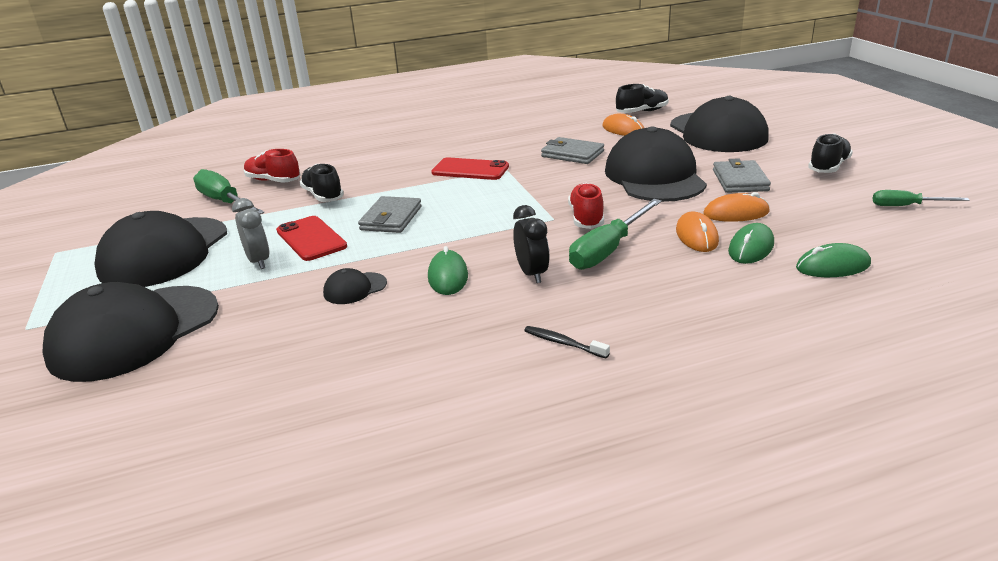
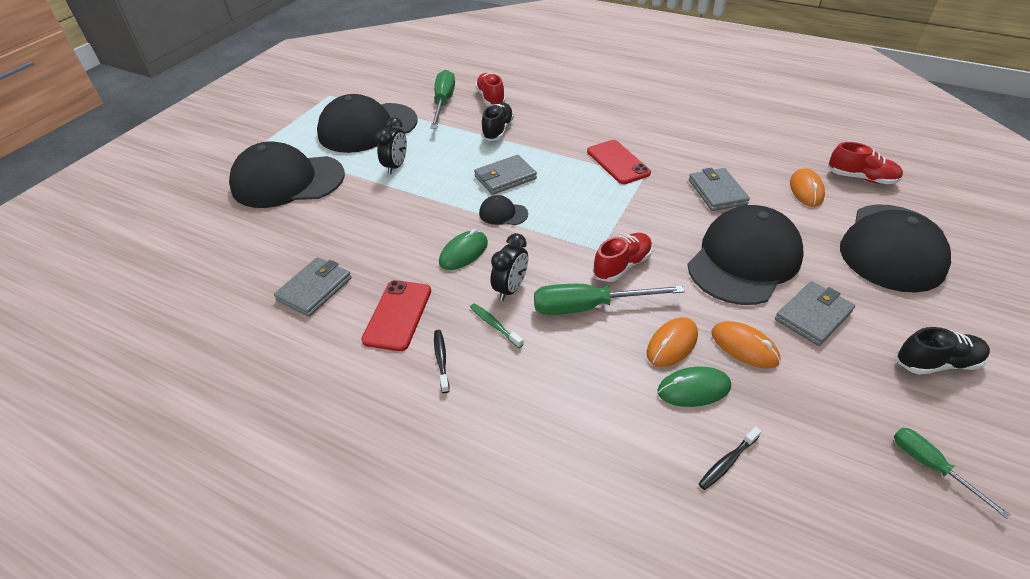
camera: 45 degrees right, 15 degrees up
(258, 261) = (396, 166): grey clock -> black clock
(311, 239) = (442, 166): red phone -> red phone (398, 315)
(344, 380) = (314, 289): none -> grey wallet
(355, 288) = (408, 224): black cap -> black cap (503, 213)
(562, 299) = (494, 325): none -> green toothbrush
(642, 112) = (861, 178): black shoe -> red shoe
(832, 266) = (727, 462): green mouse -> black toothbrush

